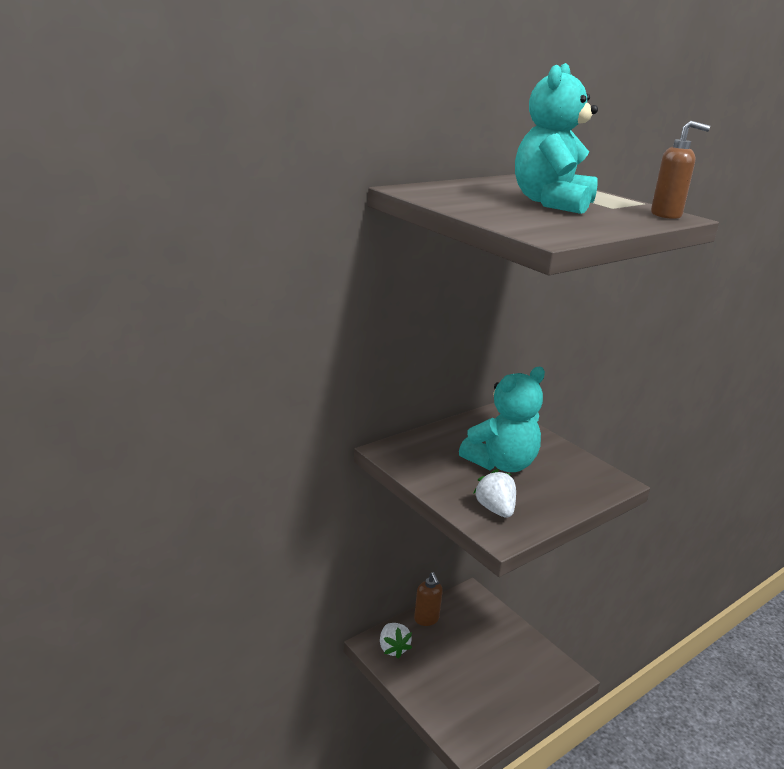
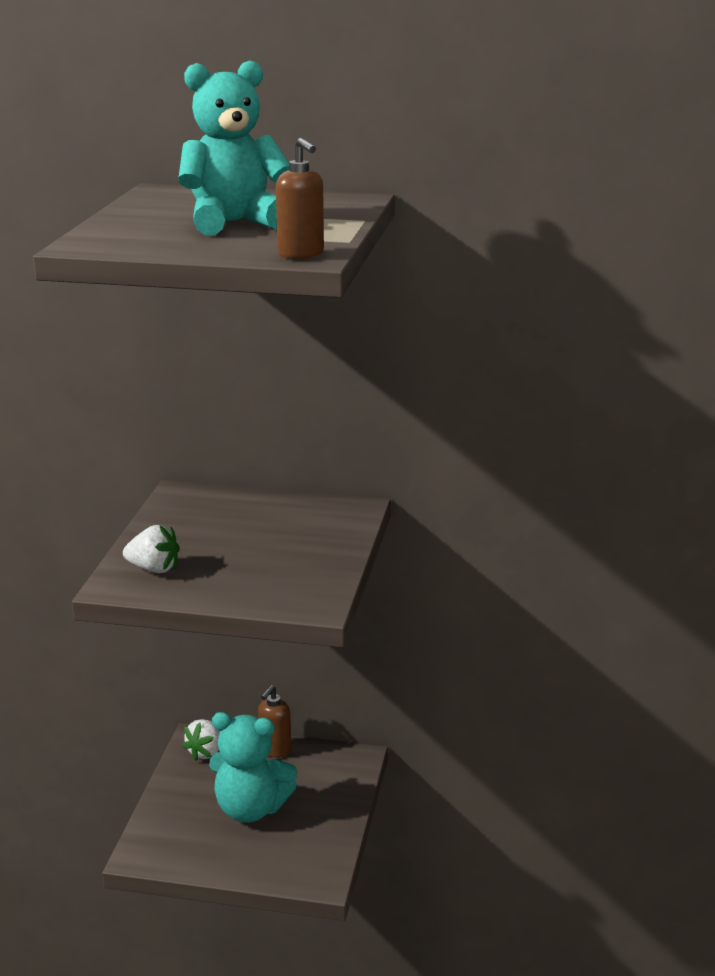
camera: 50 degrees right, 0 degrees up
(495, 509) = (154, 569): white strawberry -> white strawberry turned 75 degrees clockwise
(501, 464) = (248, 543): turquoise teddy bear -> turquoise teddy bear (250, 809)

